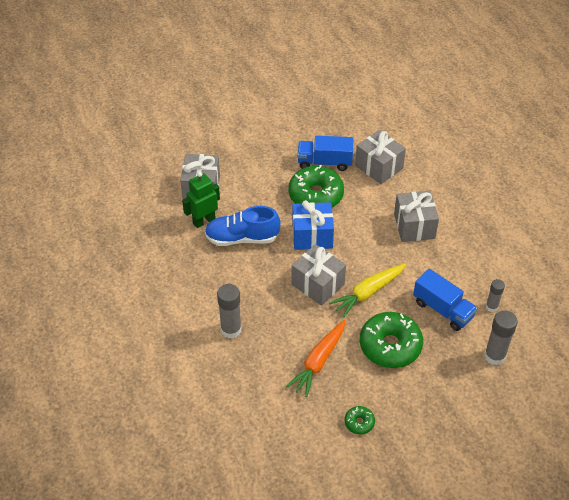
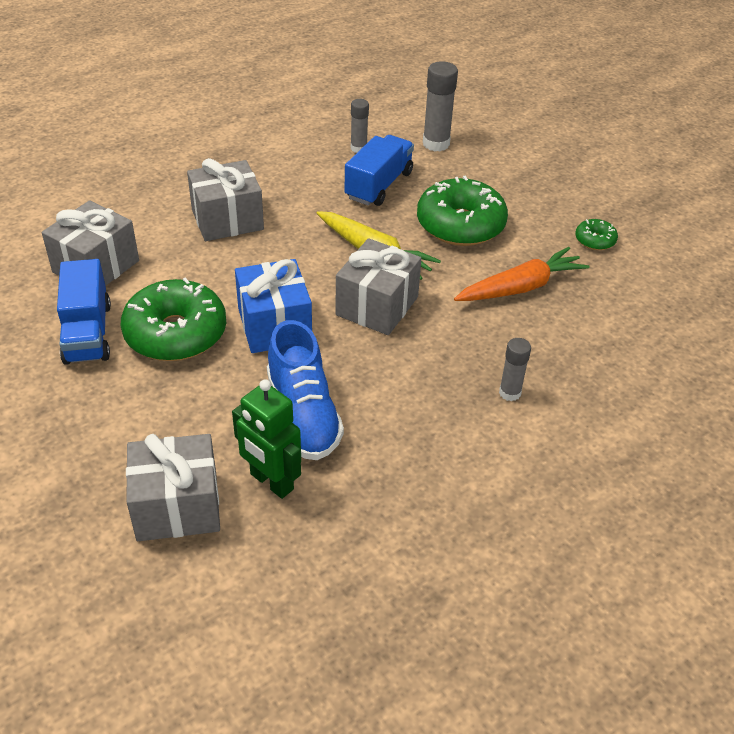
camera: 105 degrees left, 5 degrees down
(231, 330) = (510, 393): grey glue stick -> grey glue stick, size x0.61
(318, 362) = (520, 287): orange carrot -> orange carrot turned 45 degrees counterclockwise

